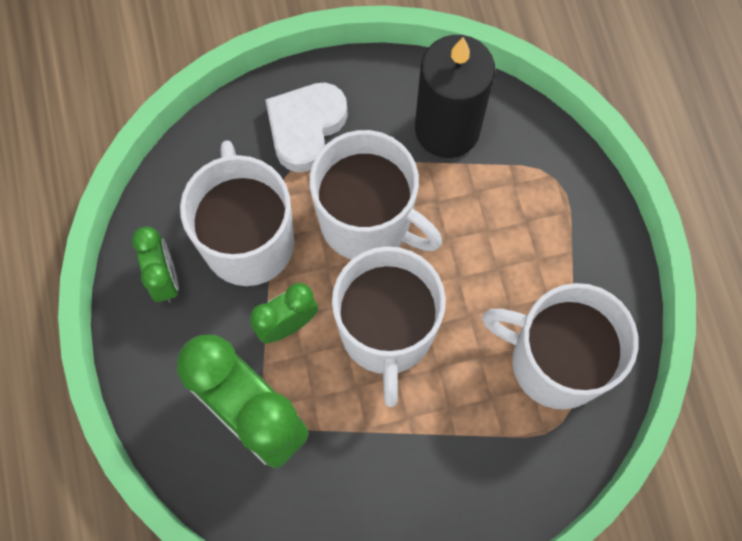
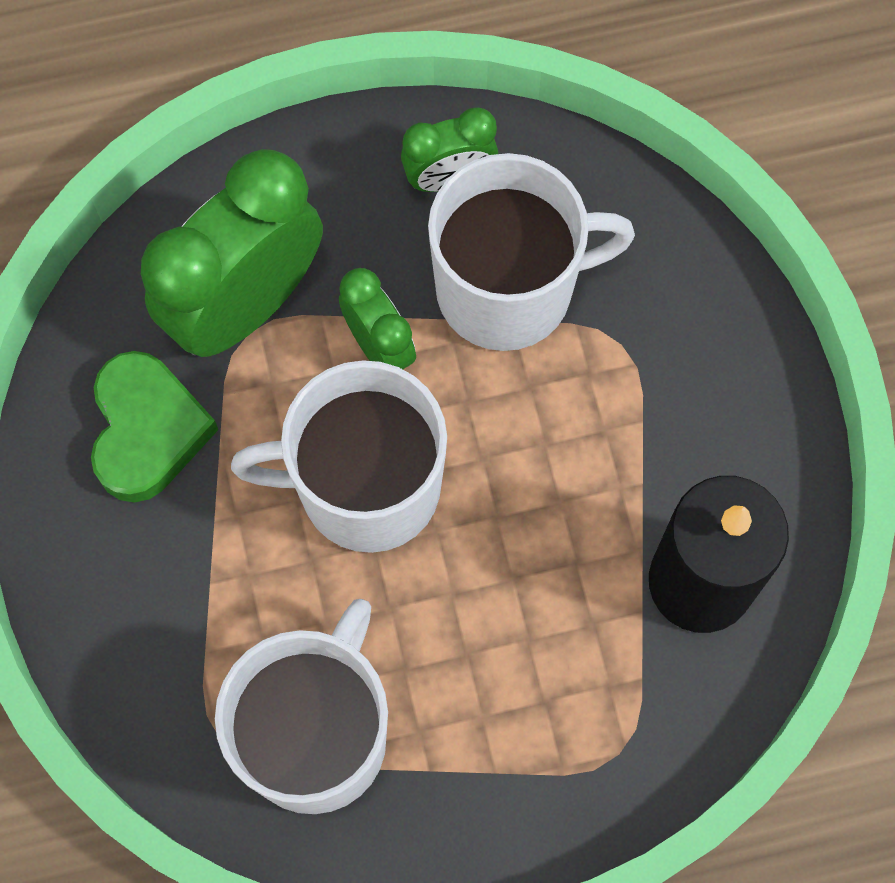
camera: 90 degrees right, 0 degrees up
(305, 128) = (694, 366): white heart -> none
(346, 483) = (147, 430): none -> green heart
(367, 221) = (540, 458): white mug -> none

